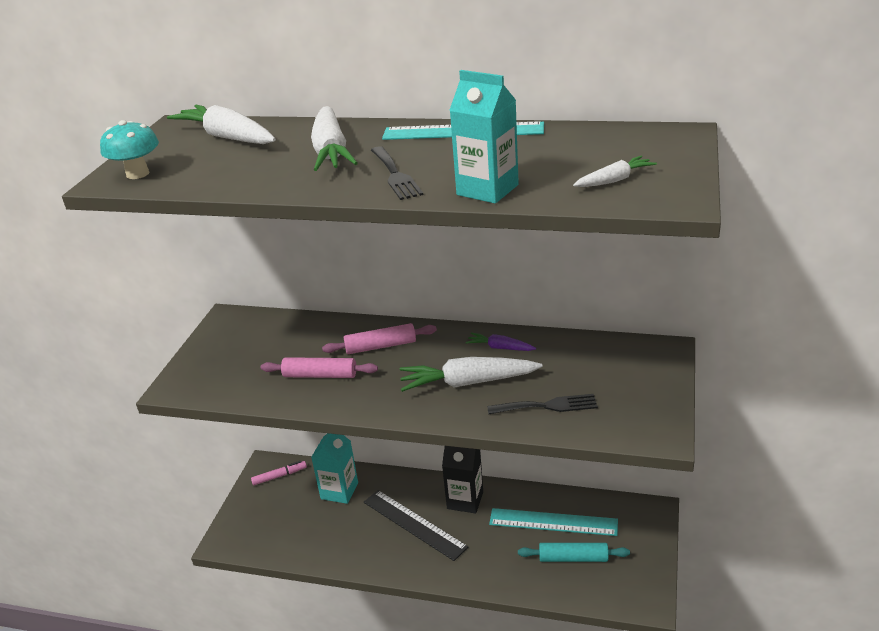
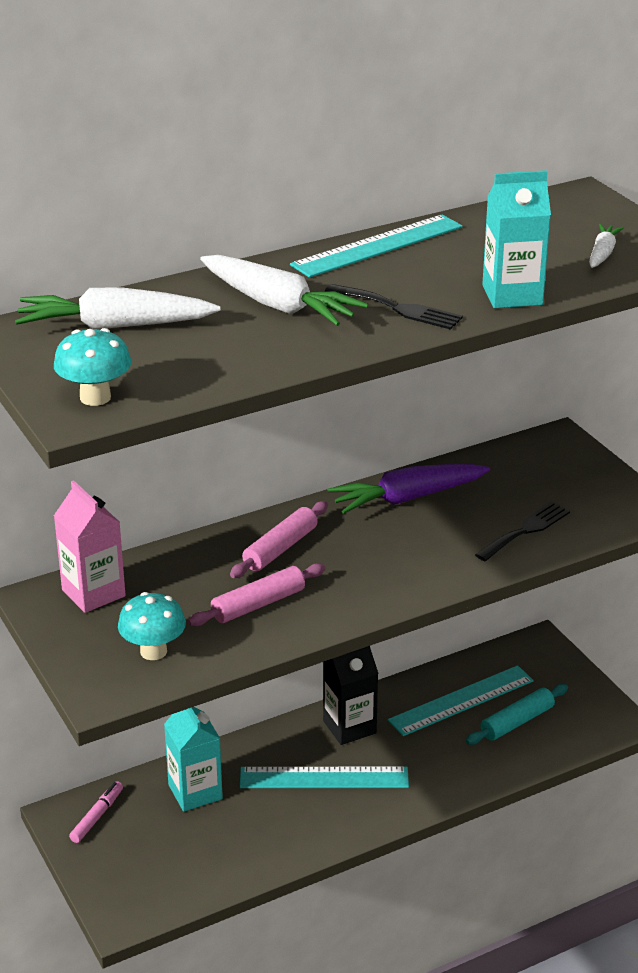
camera: 45 degrees left, 0 degrees up
(231, 376) = (153, 651): none -> turquoise mushroom
(254, 327) = (93, 593): none -> pink carton
(414, 524) = (324, 778): black ruler -> turquoise ruler
(468, 383) = (423, 543): white carrot -> none
(500, 348) = (407, 498): purple carrot -> purple carrot, size x1.90

